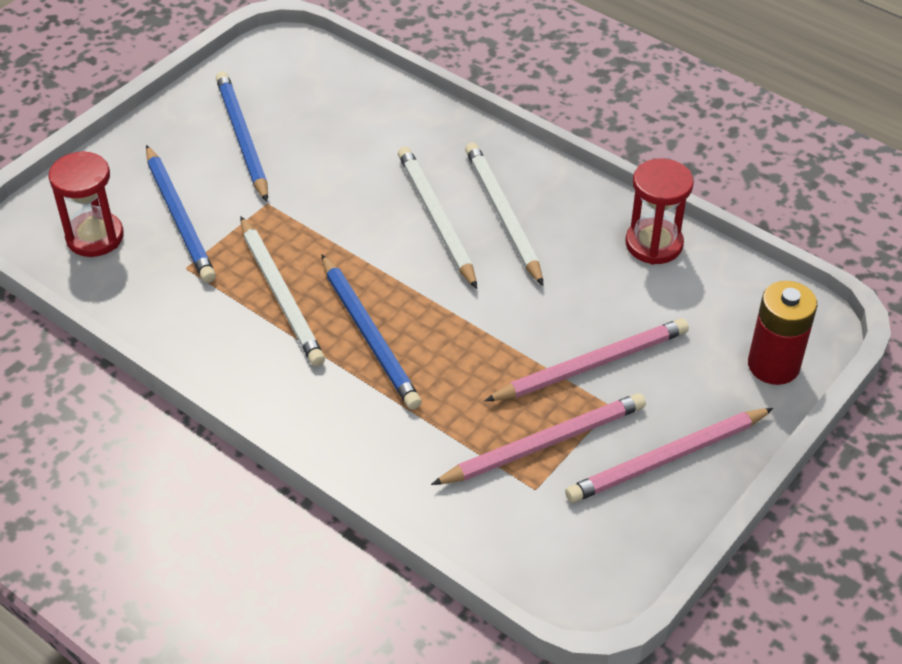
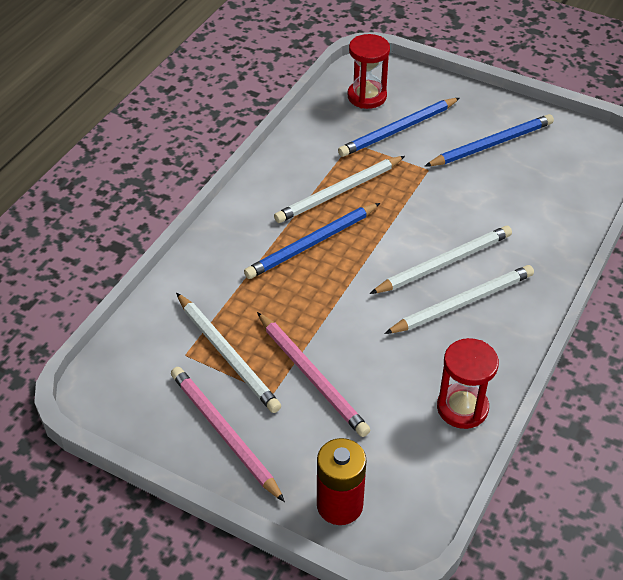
camera: 80 degrees right, 0 degrees up
(544, 443) = (227, 355): pink pencil -> white pencil

